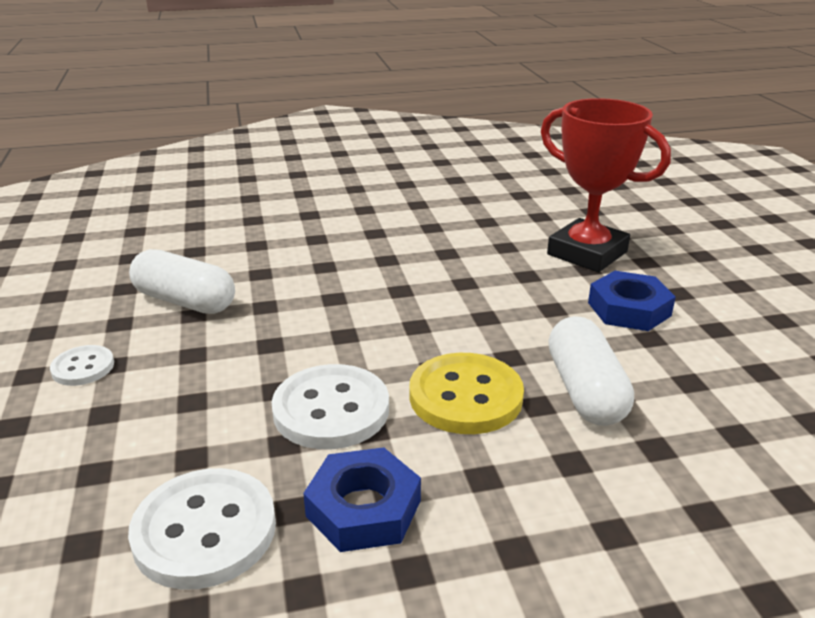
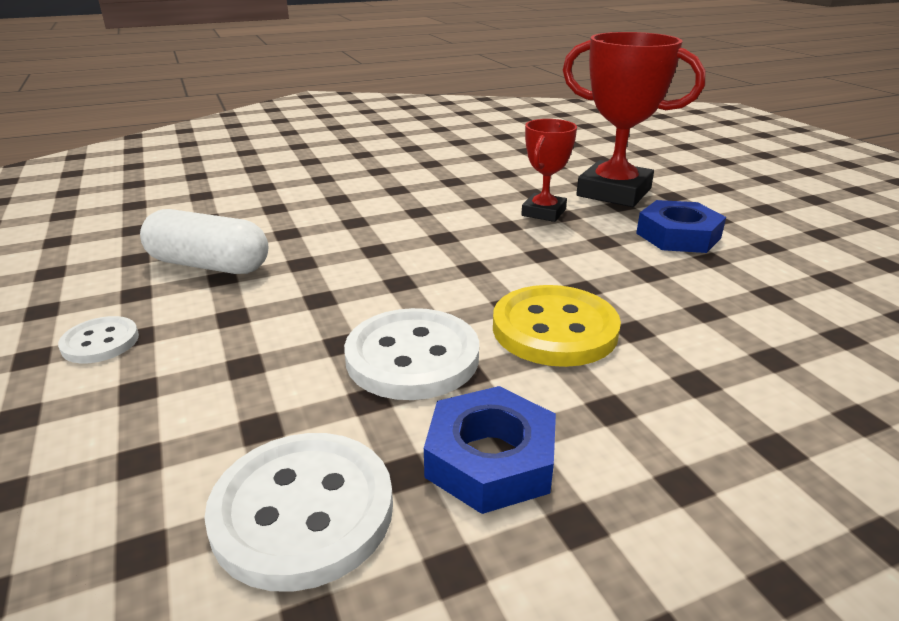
camera: 10 degrees left, 0 degrees up
(506, 271) = (543, 212): none -> red trophy
(585, 391) = (674, 311): white capsule -> none

